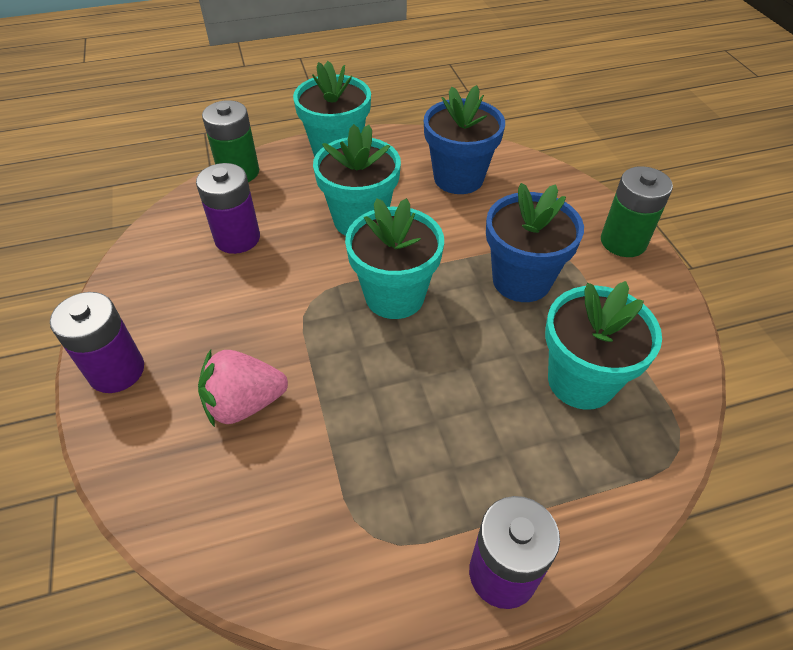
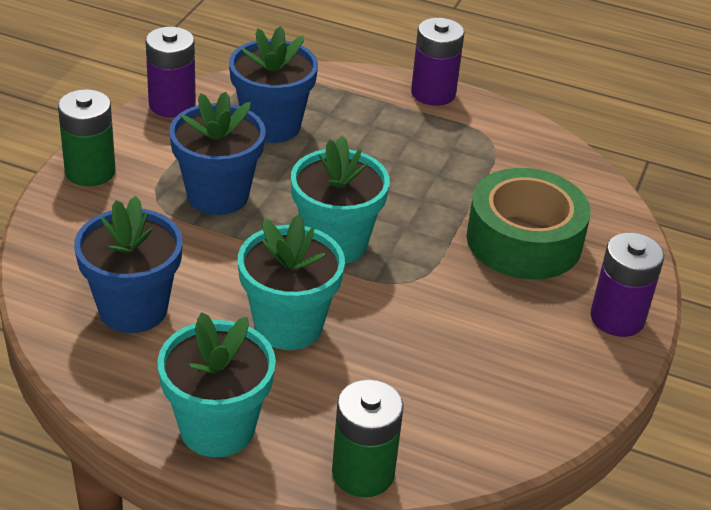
camera: 145 degrees left, 10 degrees down
(237, 238) = (431, 381): purple battery -> purple battery (172, 104)
(245, 403) = (524, 240): pink strawberry -> green tape
(581, 381) = (272, 126): turquoise flower pot -> blue flower pot

